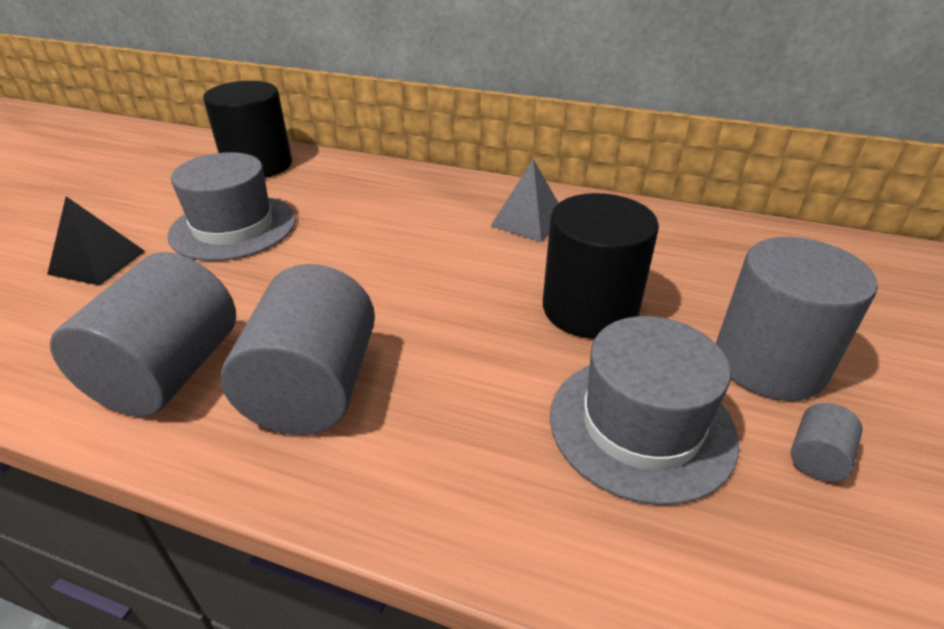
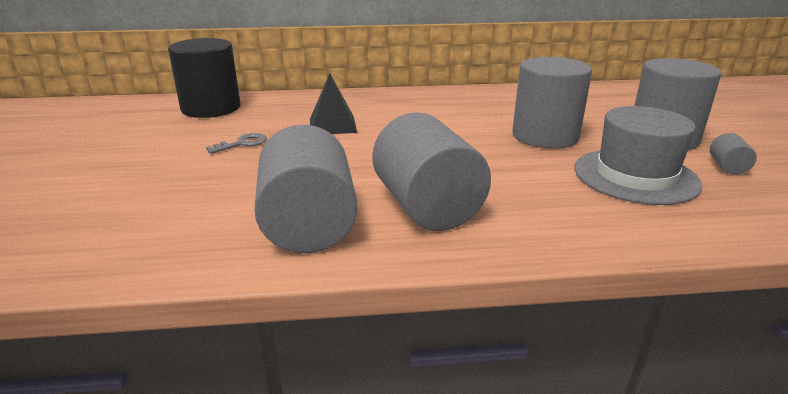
camera: 25 degrees left, 10 degrees down
(97, 262) = (148, 184): black pyramid -> black pyramid (332, 125)
(233, 227) = (242, 144): grey hat -> grey key
(529, 221) = (456, 105): grey pyramid -> none
(589, 308) = (545, 136): black cylinder -> grey cylinder

